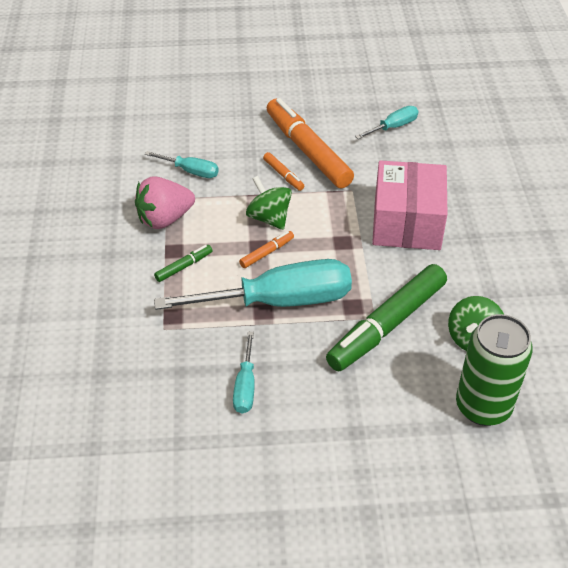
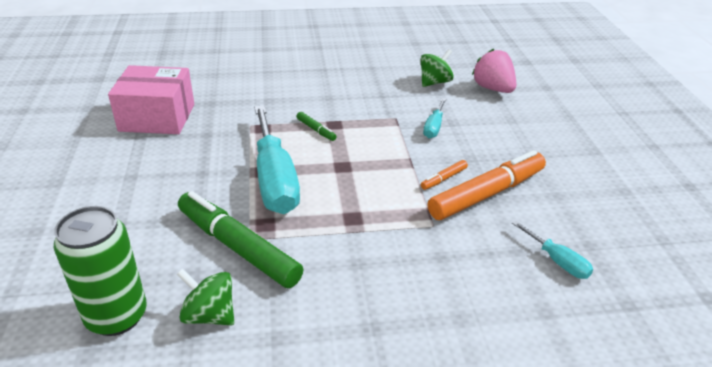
camera: 85 degrees right, 10 degrees down
(165, 219) = (371, 118): pink strawberry -> pink strawberry (493, 89)
(245, 386) = (184, 164): turquoise screwdriver -> none
(267, 253) = (334, 171): orange marker -> none
(269, 218) = (381, 171): green spinning top -> green spinning top (434, 82)
(406, 222) = (388, 267): pink box -> pink box (157, 117)

